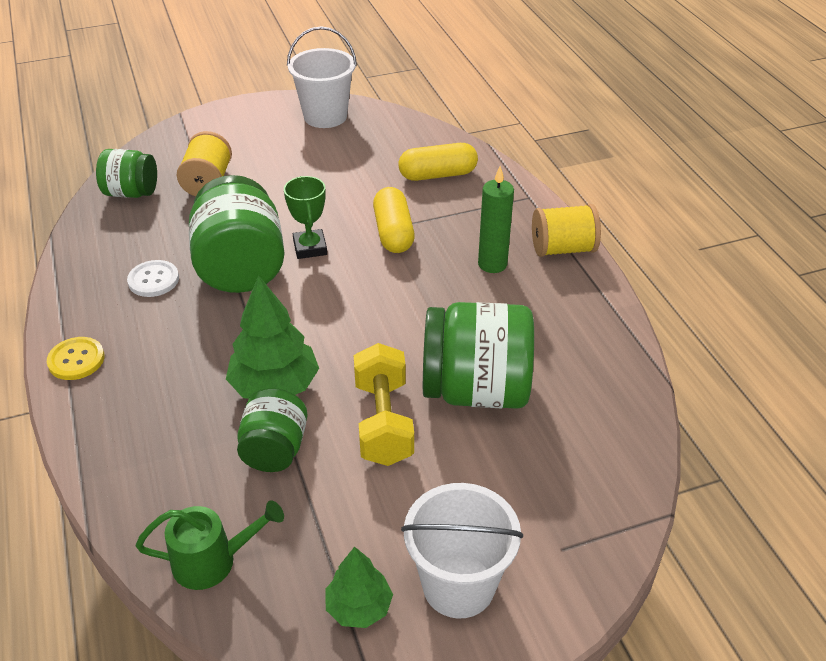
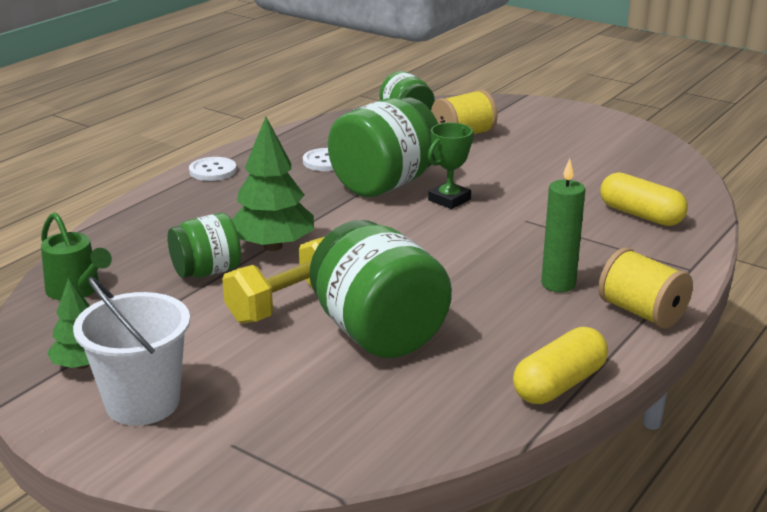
camera: 55 degrees right, 15 degrees down
(76, 360) = (213, 171): yellow button -> white button
(325, 116) = (629, 142): white bucket -> none
(393, 233) = (525, 225): yellow capsule -> yellow capsule (559, 384)

